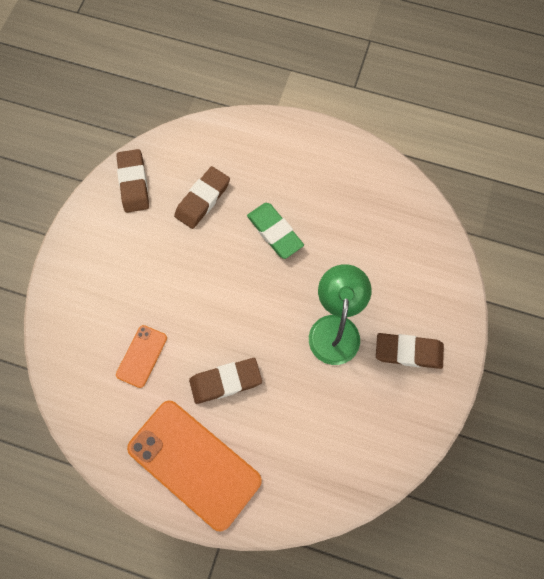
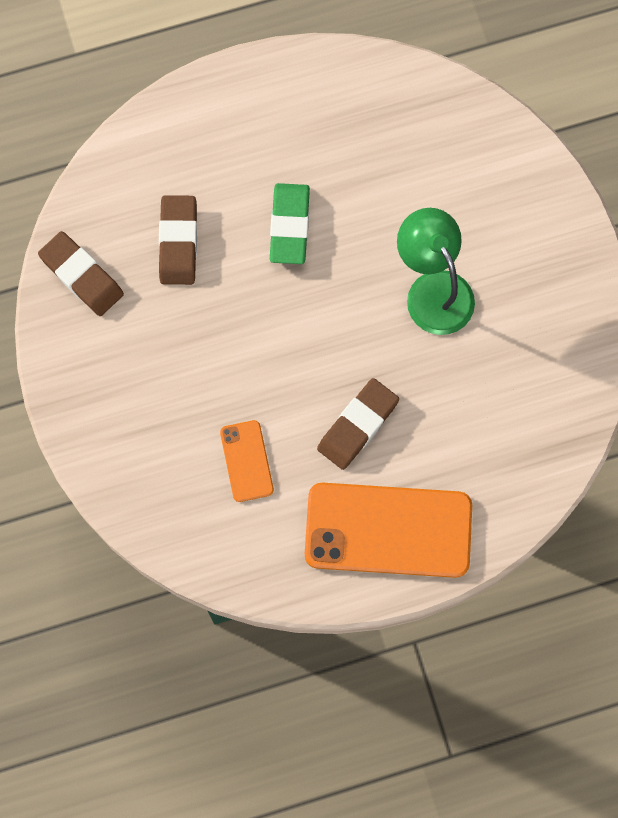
camera: 35 degrees left, 5 degrees up
(275, 232) = (289, 226): green eraser -> green eraser turned 75 degrees clockwise
(408, 352) = (528, 263): brown eraser -> none

